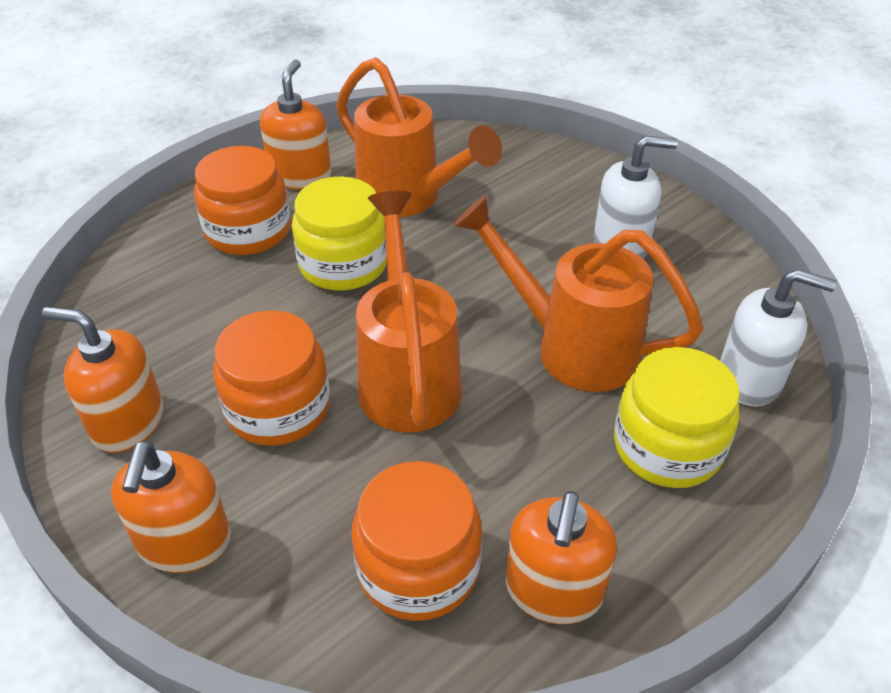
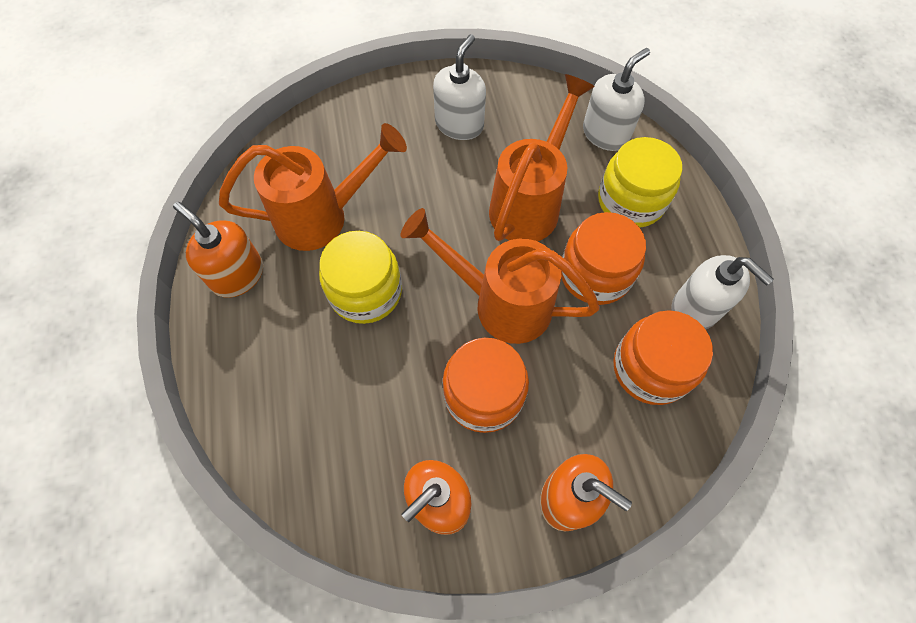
camera: 60 degrees left, 20 degrees up
(248, 230) = (279, 340): orange jar -> orange jar (595, 274)
(553, 590) = (696, 308): orange soap dispenser -> white soap dispenser
(570, 346) = (530, 202): orange watering can -> orange watering can turned 150 degrees clockwise

